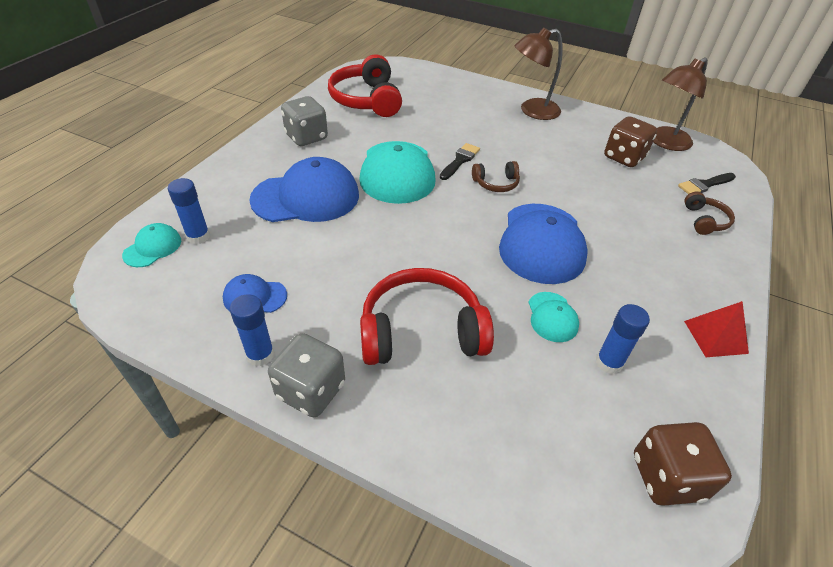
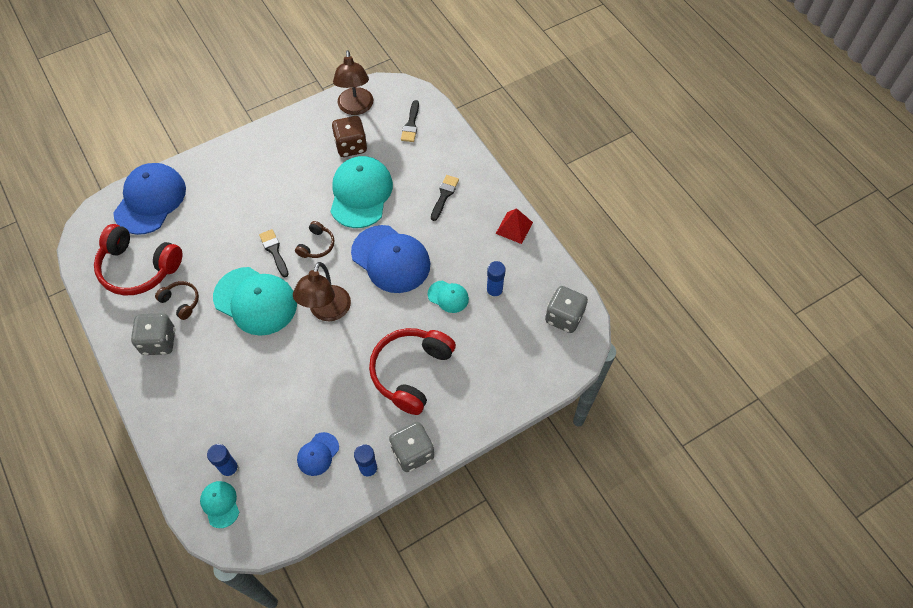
camera: 55 degrees left, 15 degrees up
(306, 197) = (238, 378): blue cap -> blue cap (150, 200)
(532, 111) = (253, 160): brown lamp -> brown lamp (327, 311)
(585, 186) = (360, 194): none -> turquoise cap
(666, 477) = (564, 317): brown dice -> grey dice
(667, 249) = (444, 195): none -> black brush
(704, 220) = (438, 154): brown headphones -> brown headphones (181, 302)

